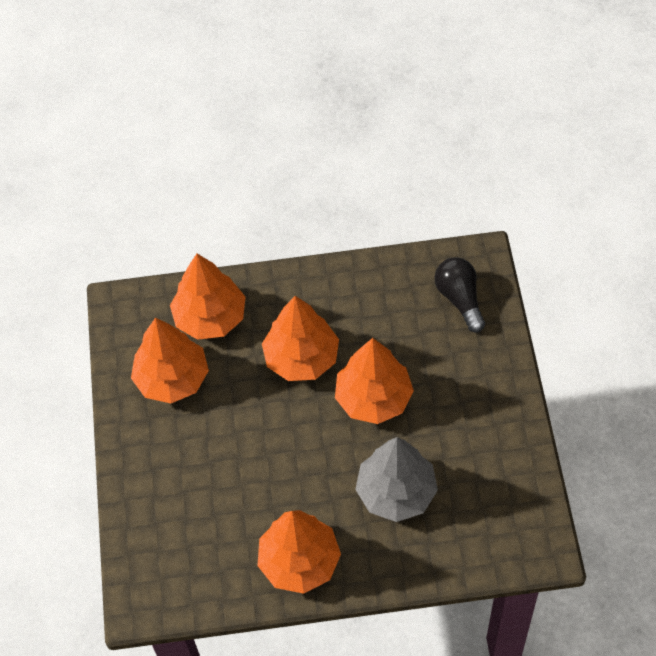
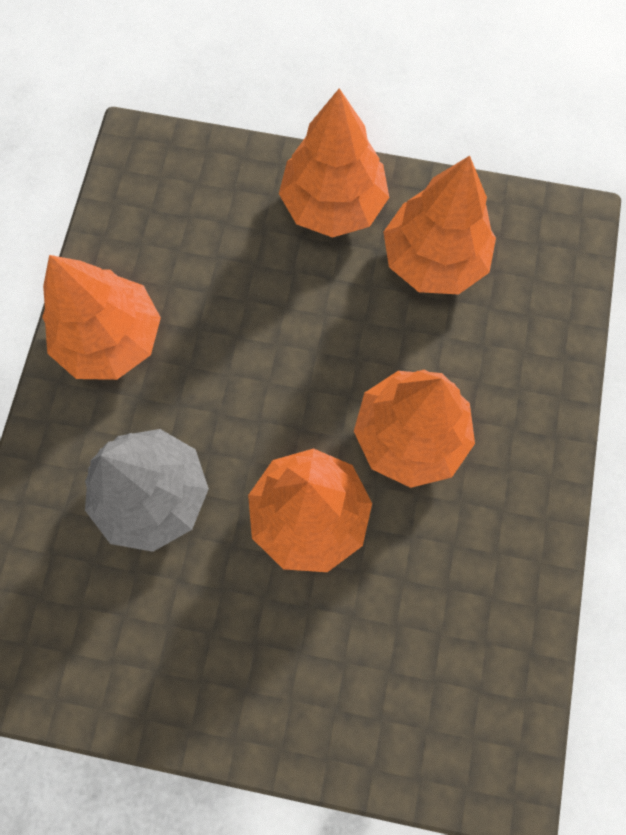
camera: 105 degrees right, 15 degrees up
(210, 317) = (517, 332): orange tree -> orange tree (333, 204)
(460, 299) = (438, 715): black light bulb -> none

